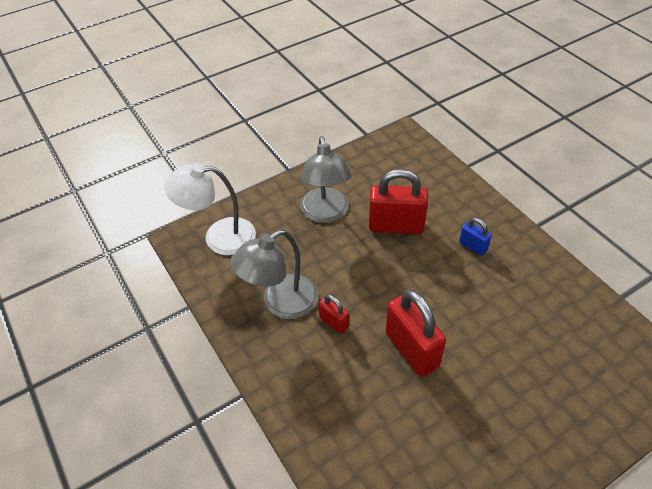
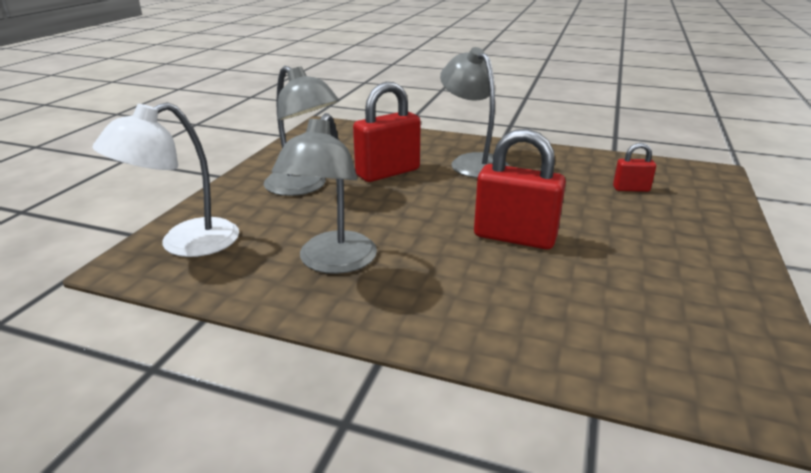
camera: 40 degrees left, 20 degrees down
(334, 322) = (413, 252): red padlock -> red padlock (631, 189)
(473, 246) = (472, 162): blue padlock -> grey lamp

